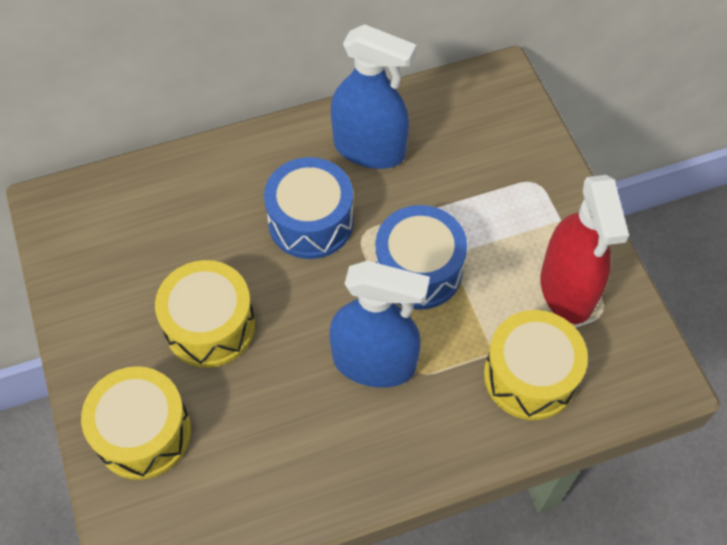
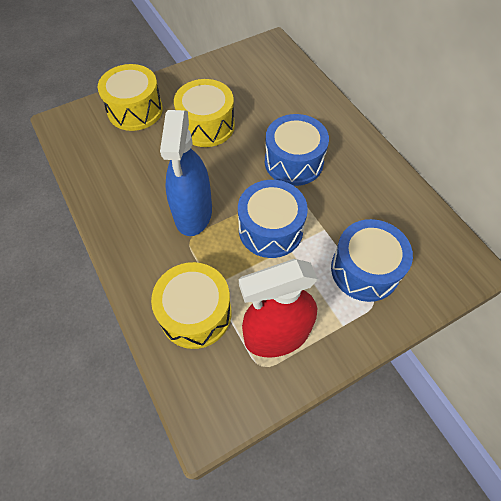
camera: 80 degrees right, 0 degrees up
(369, 149) = (365, 185): blue spray bottle -> none
(492, 180) = (365, 270): none -> blue drum

